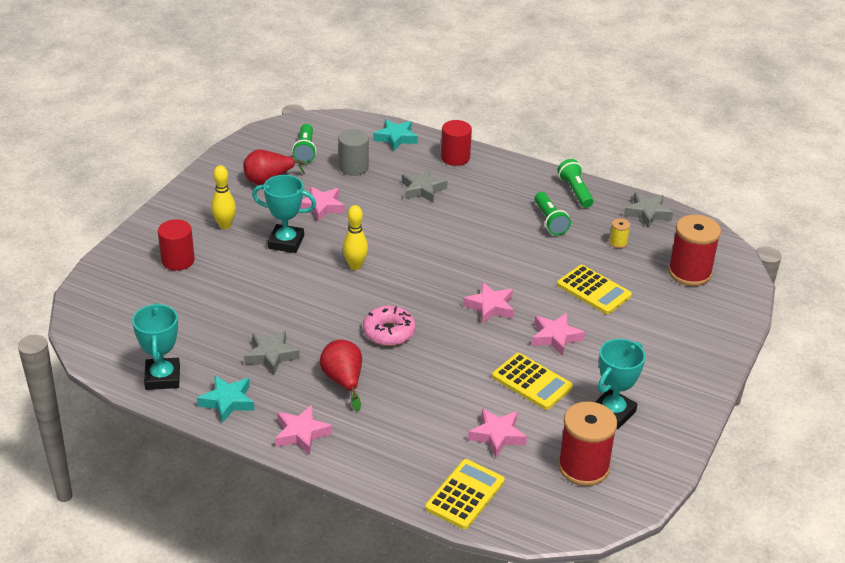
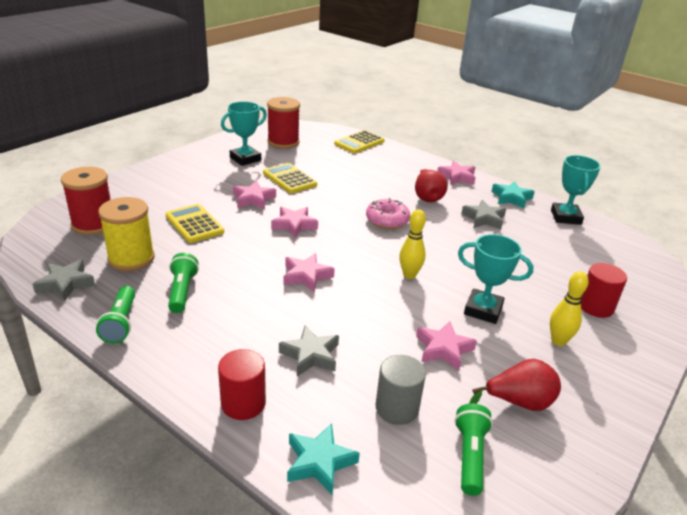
camera: 170 degrees left, 5 degrees down
(497, 435) = (328, 160): pink star -> pink star (306, 276)
(618, 243) = (131, 258): yellow spool -> yellow spool, size x2.30

